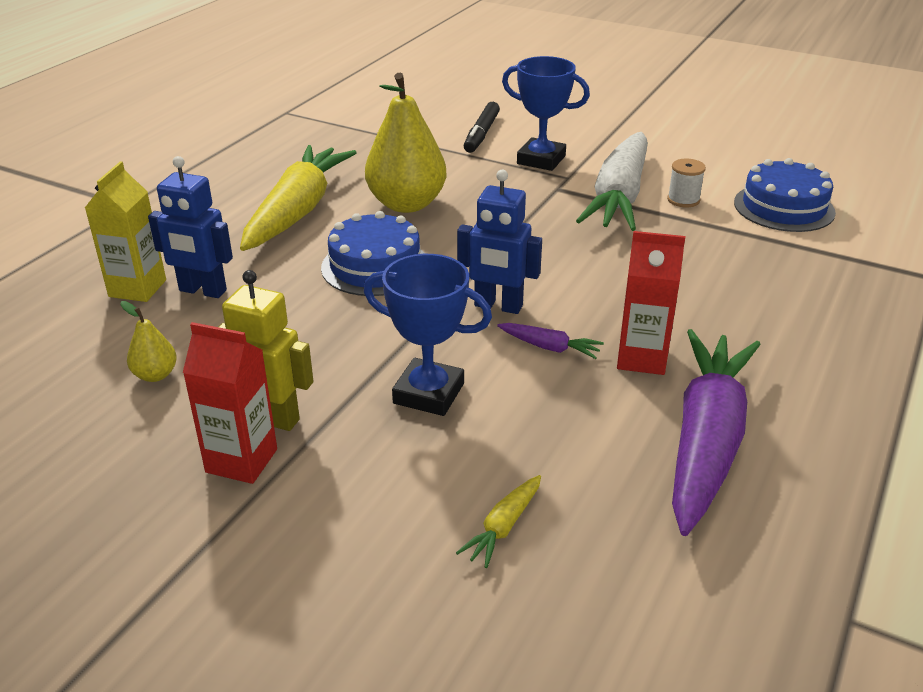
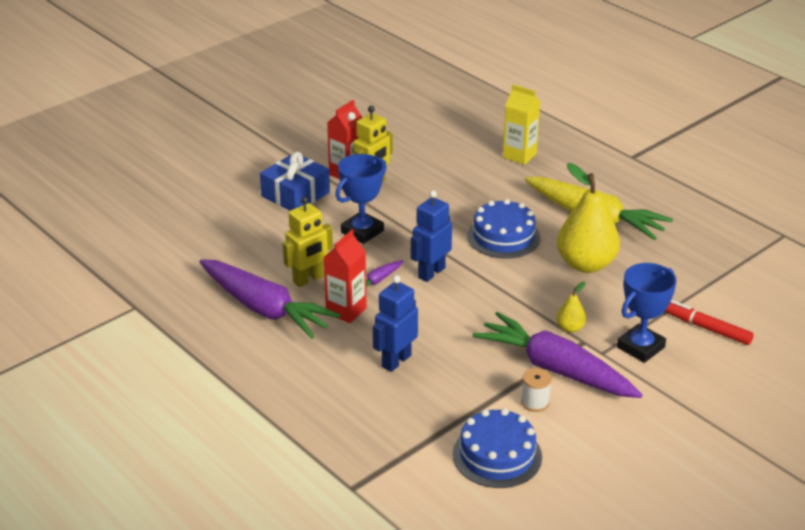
camera: 110 degrees right, 0 degrees up
(155, 375) = (429, 156): yellow pear -> yellow pear (570, 328)
(202, 291) = (505, 175): blue robot -> blue robot (396, 361)
(342, 511) = (295, 194): none -> blue gift
(481, 134) = (706, 328): black marker -> red marker
(504, 527) = (255, 233): yellow carrot -> none
(596, 415) = (308, 279): none -> yellow robot
(619, 196) = (556, 369): white carrot -> purple carrot

